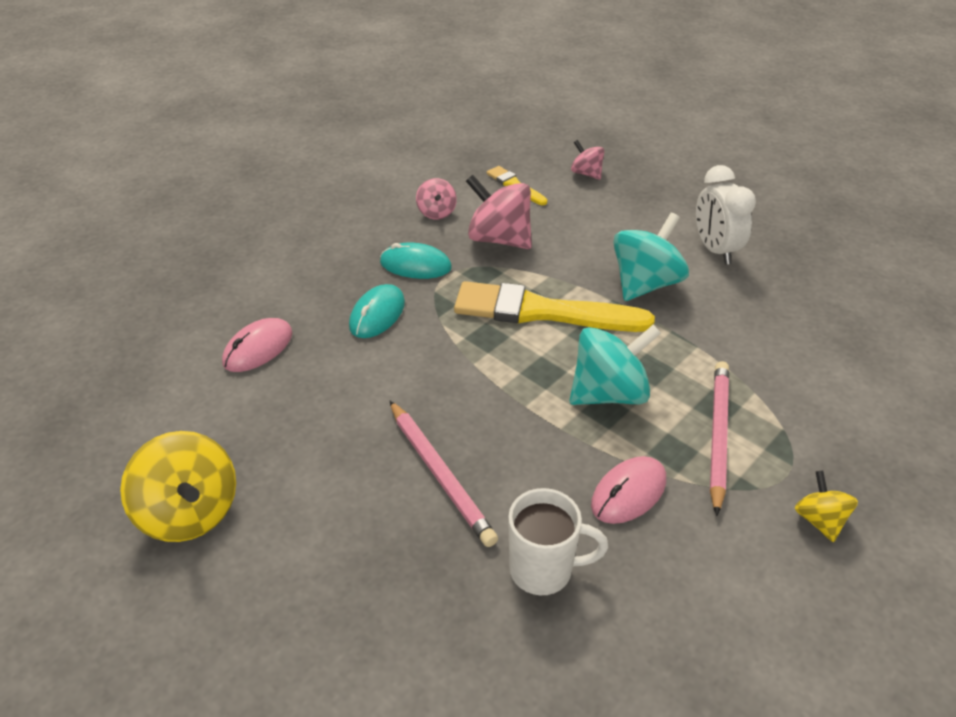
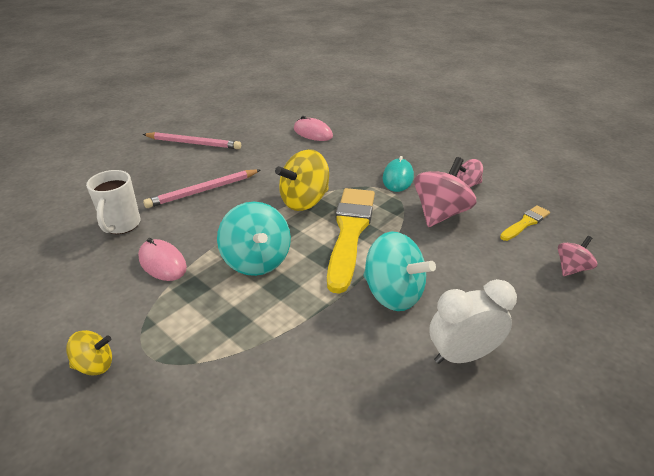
camera: 90 degrees right, 5 degrees down
(190, 512) = (203, 127): yellow spinning top -> yellow spinning top (304, 201)
(377, 314) = (343, 166): turquoise mouse -> none
(718, 435) = (200, 316): pink pencil -> pink pencil (193, 143)

